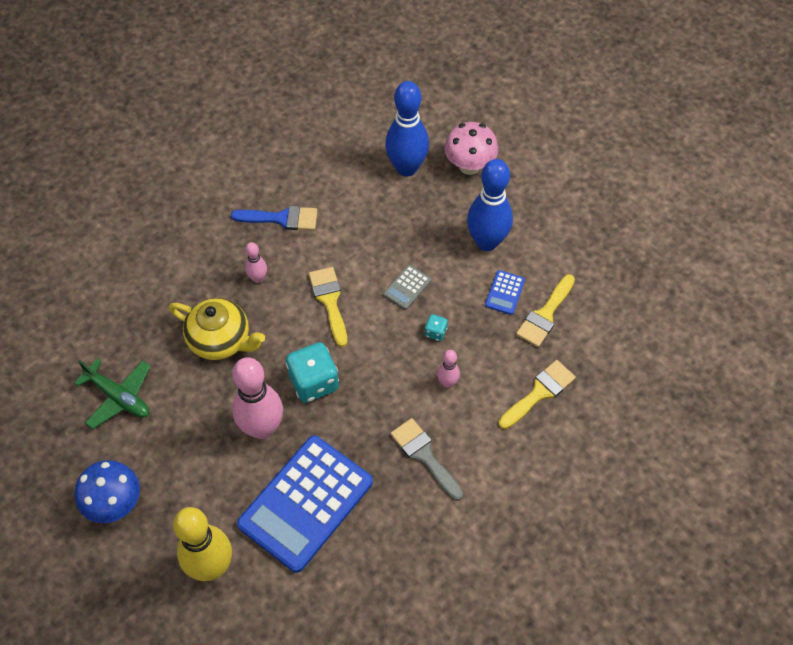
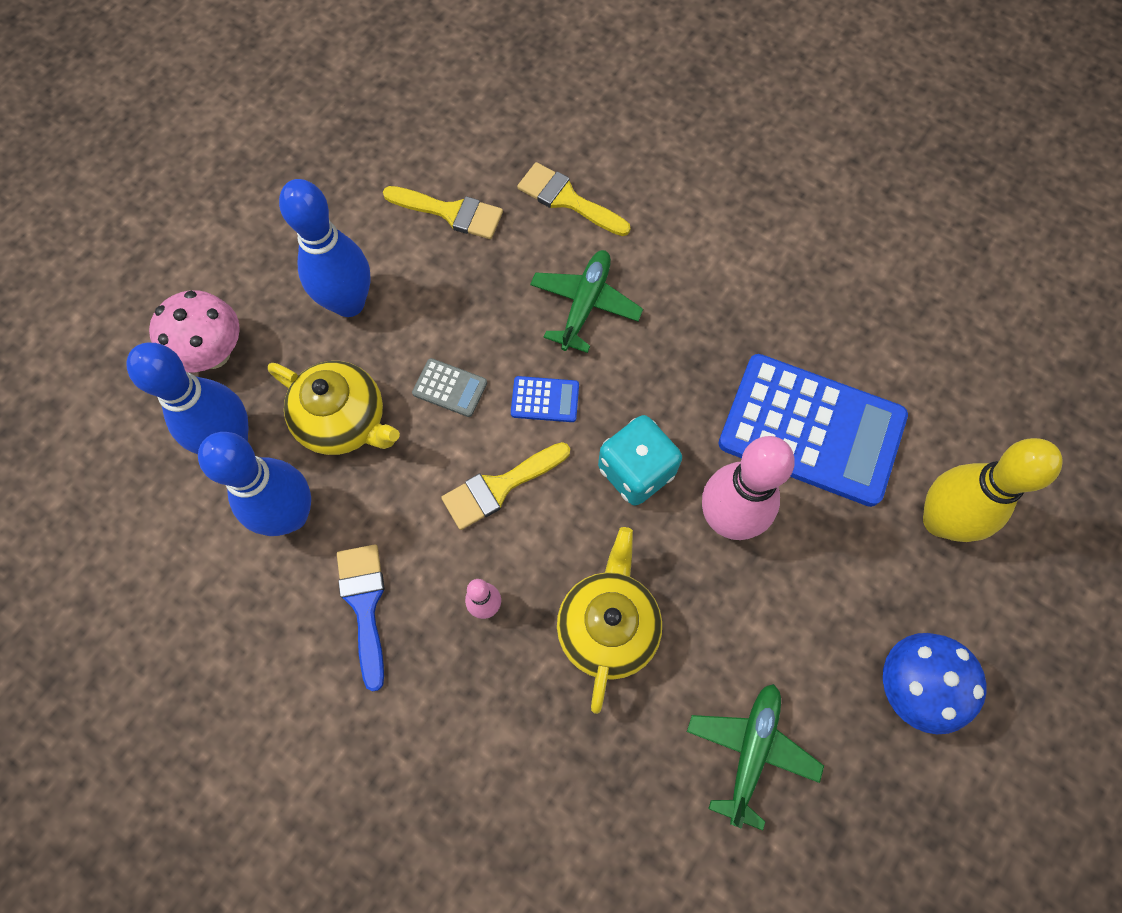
camera: 105 degrees left, 10 degrees up
(349, 191) = (291, 515): none -> blue bowling pin
(402, 226) = (344, 421): none -> yellow teapot
(424, 455) = (696, 307): grey brush -> none
(435, 332) = (513, 335): turquoise dice -> none
(447, 382) = (585, 304): pink bowling pin -> green plane
(505, 293) = (428, 265): blue calculator -> blue calculator (545, 399)

